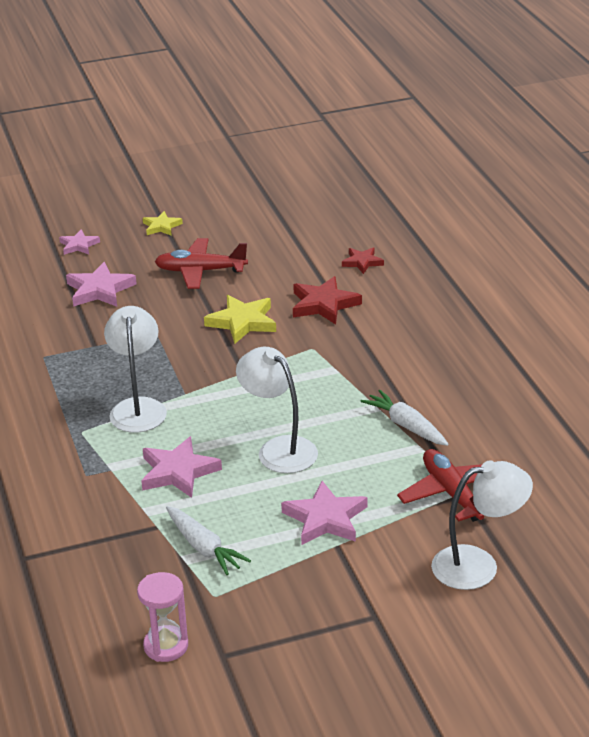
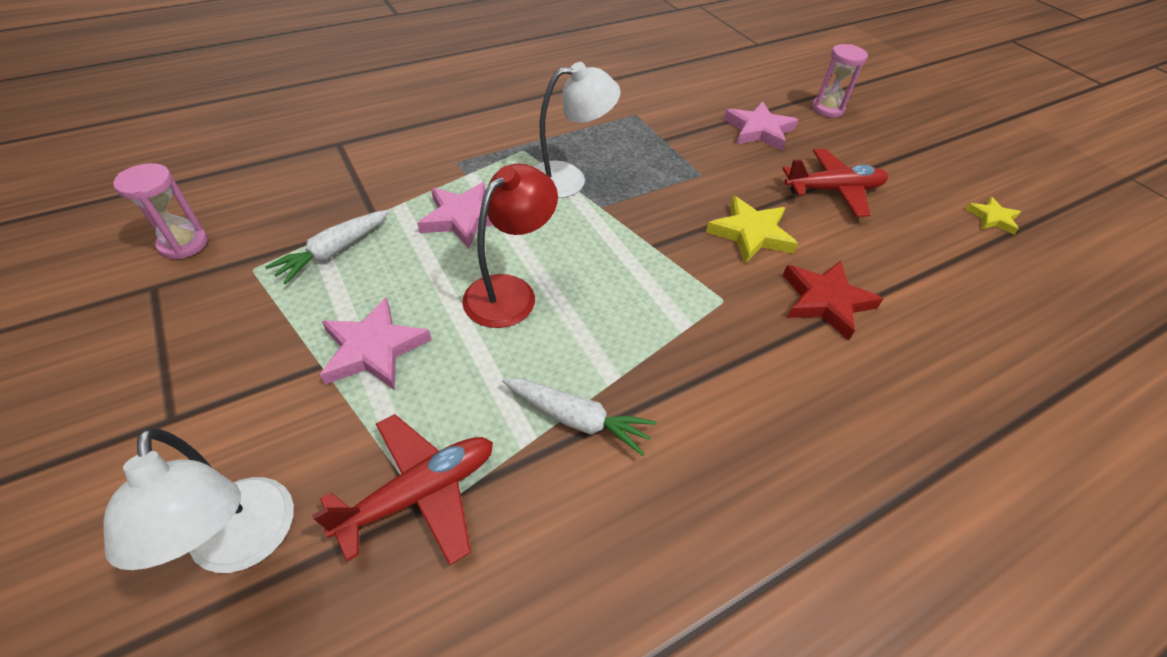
camera: 75 degrees right, 15 degrees up
(79, 245) = (827, 109): pink star -> pink hourglass
(161, 226) = (900, 153): yellow star -> yellow star (992, 218)
(200, 271) = (833, 190): red plane -> red plane turned 90 degrees clockwise
(279, 449) = (510, 291): white lamp -> red lamp
(362, 262) = (950, 331): red star -> none
(406, 426) = (577, 419): white carrot -> white carrot turned 75 degrees clockwise

